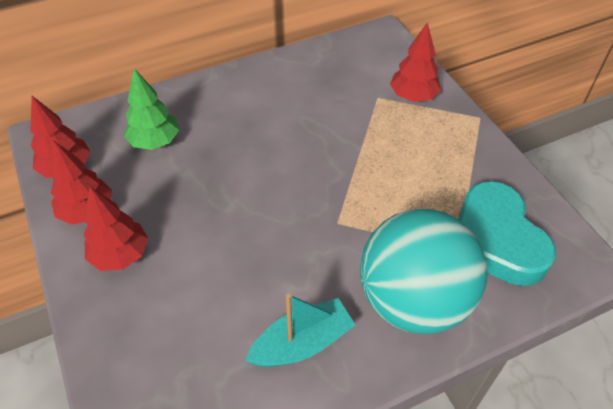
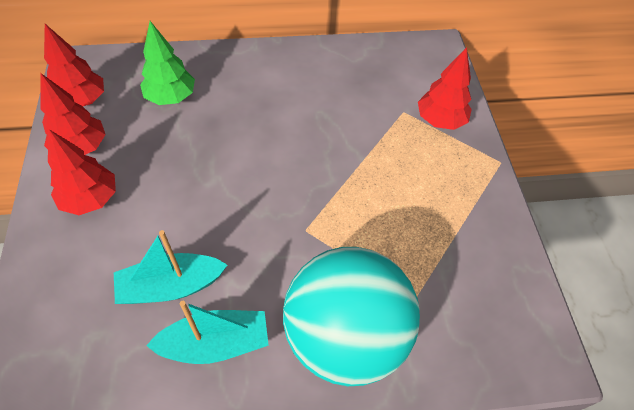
camera: 15 degrees right, 5 degrees up
(237, 308) = (171, 286): none -> turquoise boat
(495, 240) = (459, 299): turquoise heart -> none

